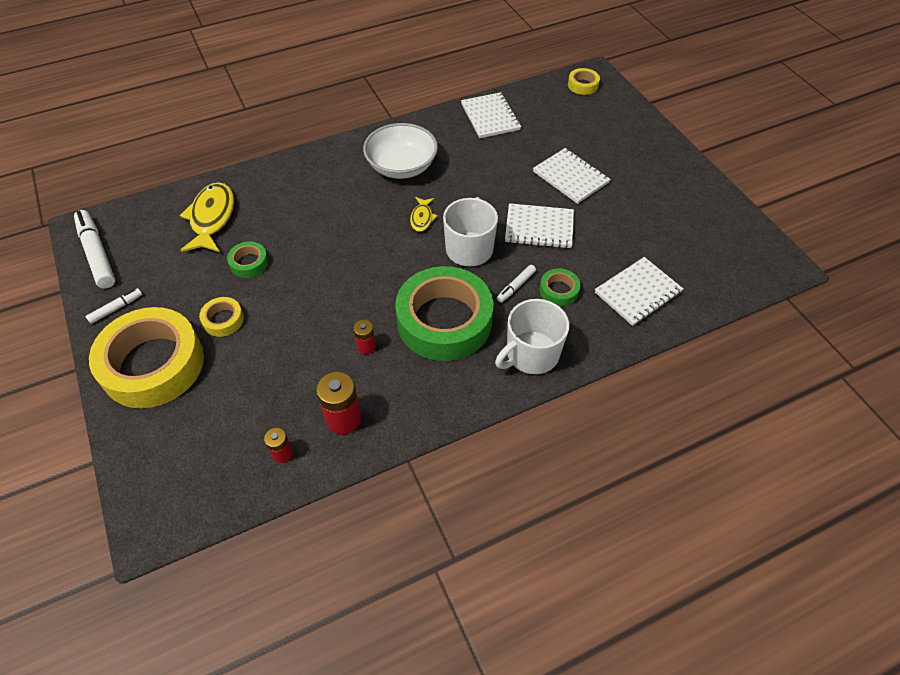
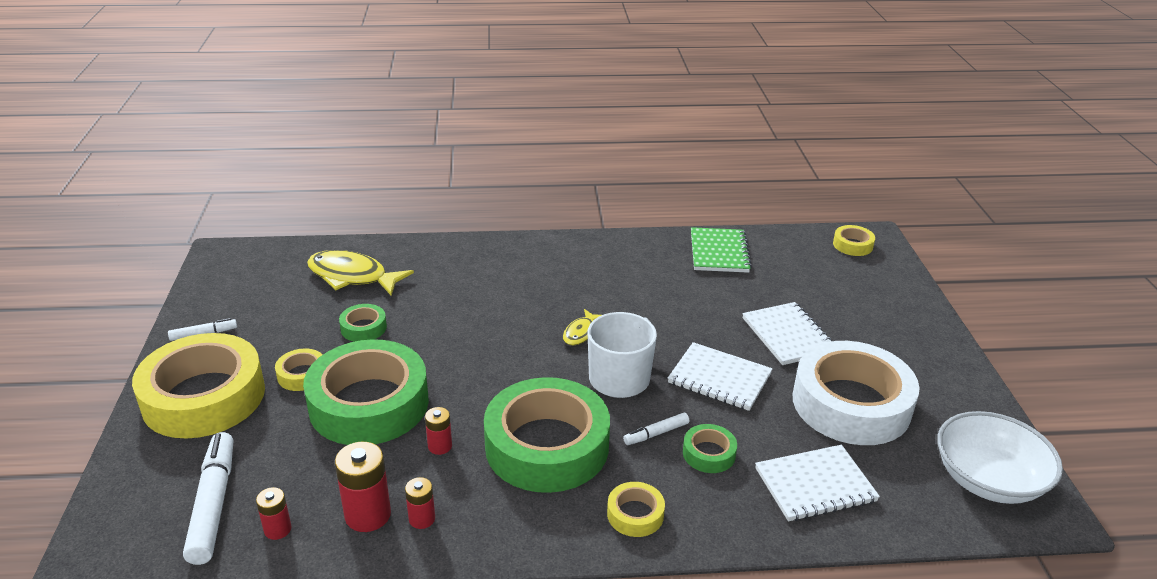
camera: 20 degrees right, 20 degrees down
(97, 254) = (219, 280): white marker -> white marker (213, 504)
(212, 218) = (352, 276): yellow fish -> yellow fish turned 90 degrees counterclockwise
(292, 328) = (369, 404): none -> green tape
(385, 408) = (422, 519): none -> red battery
(401, 166) = (587, 277): white bowl -> white bowl (988, 479)
(490, 117) = (719, 252): white notebook -> green notebook
(531, 354) = (635, 514): white mug -> yellow tape
(635, 221) = (851, 404): none -> white tape

